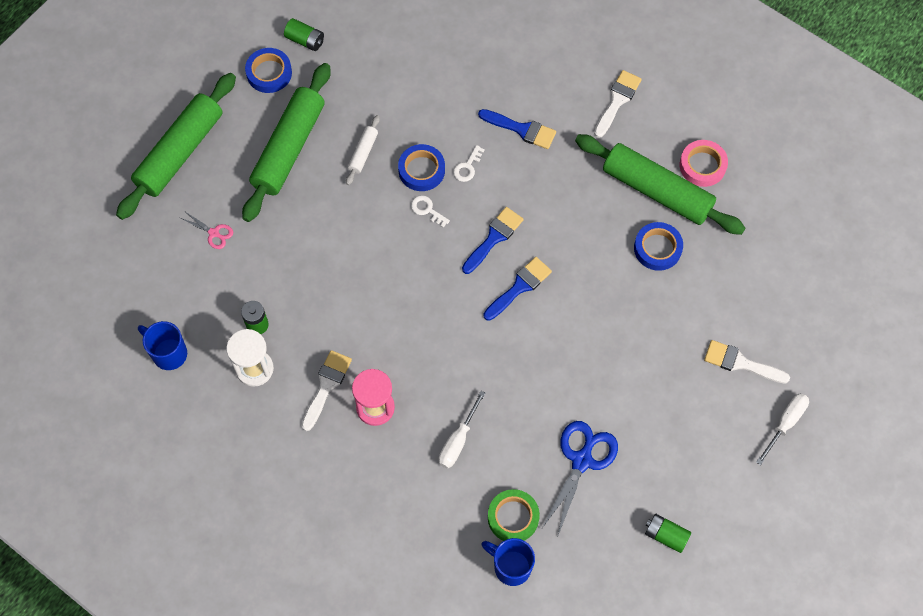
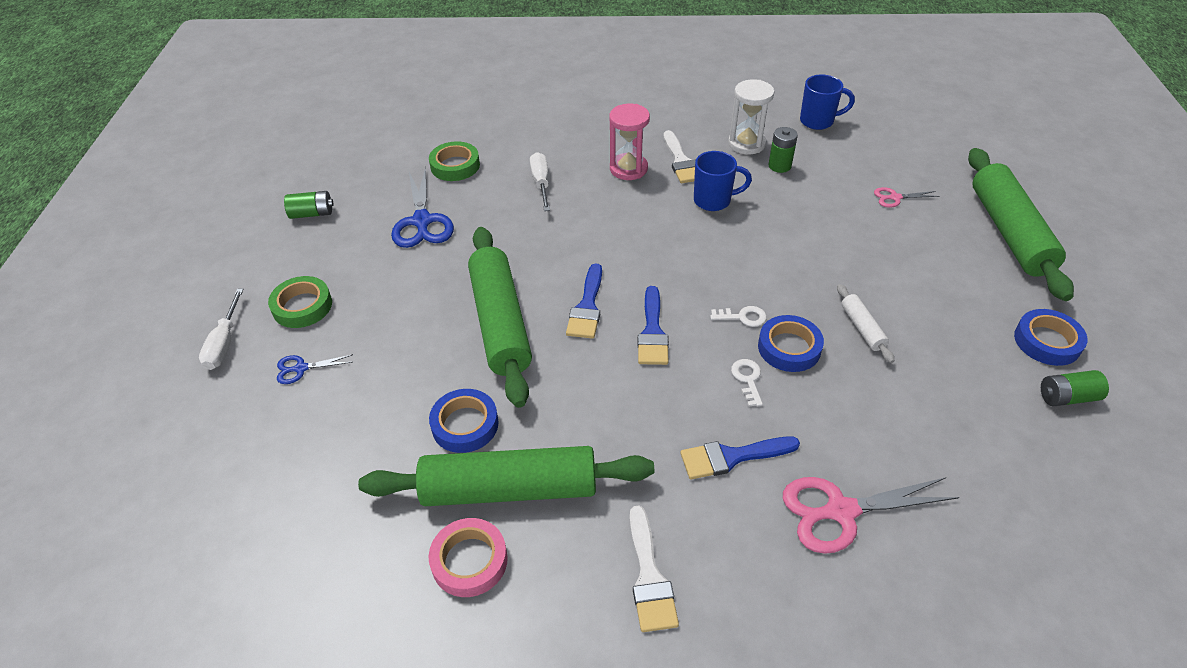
camera: 145 degrees right, 20 degrees down
(289, 148) = (930, 290): green rolling pin -> green rolling pin (500, 322)
(494, 68) = (840, 511): none -> pink scissors
(511, 567) = (434, 143): blue mug -> blue mug (713, 200)
(716, 424) = (302, 306): none -> green tape
(740, 363) = (301, 368): white brush -> blue scissors

